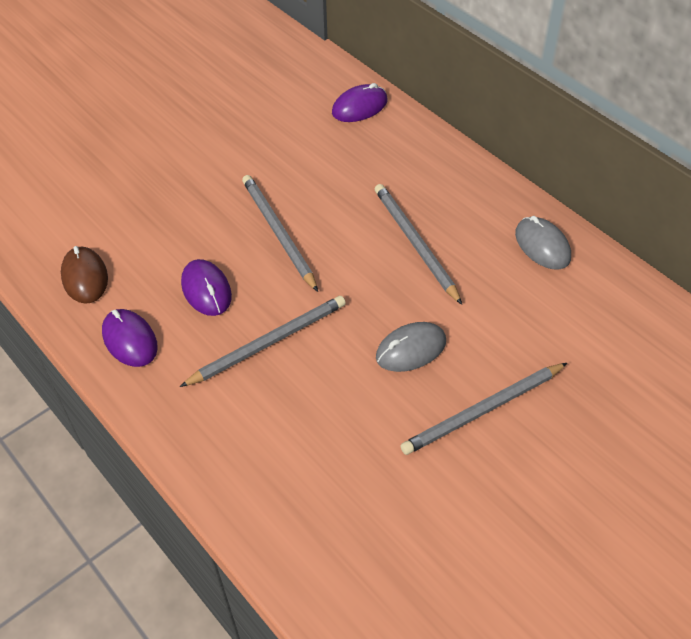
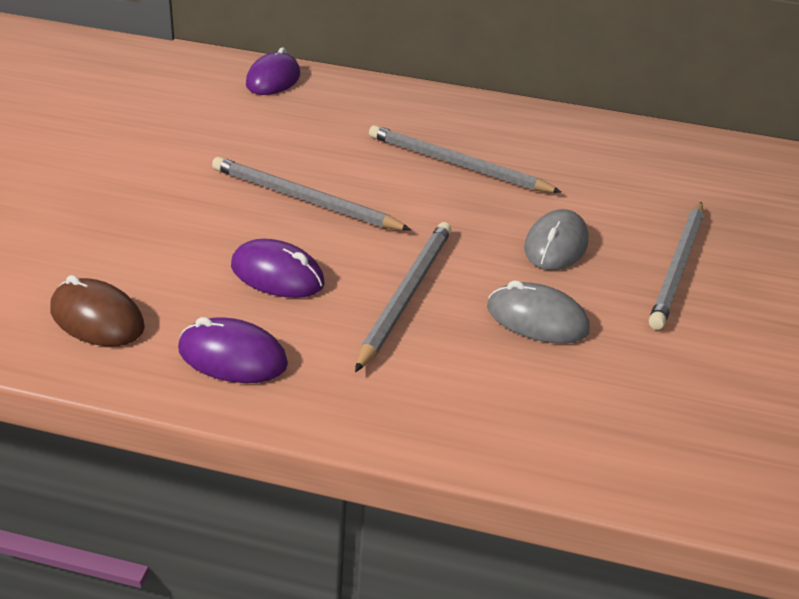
camera: 40 degrees left, 15 degrees down
(542, 246) = (570, 132): grey mouse -> grey mouse (537, 319)

